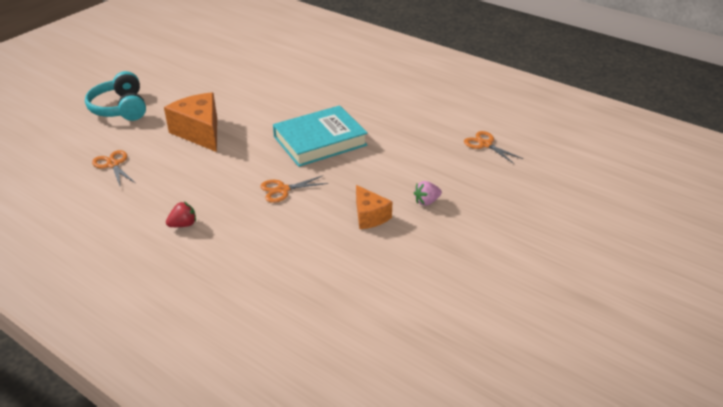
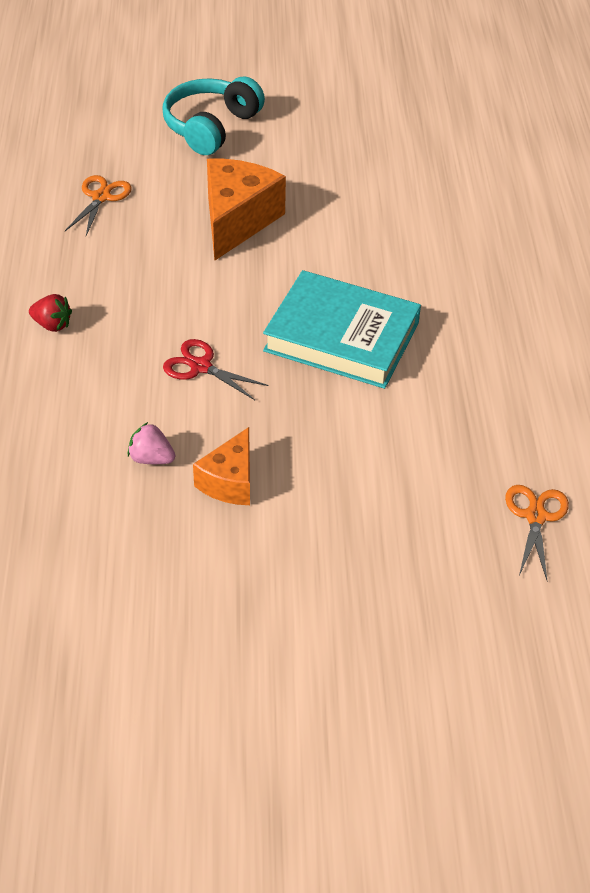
camera: 50 degrees right, 10 degrees up
(283, 190) = (201, 367): orange scissors -> red scissors
(426, 201) = (321, 523): pink strawberry -> pink strawberry (151, 458)

